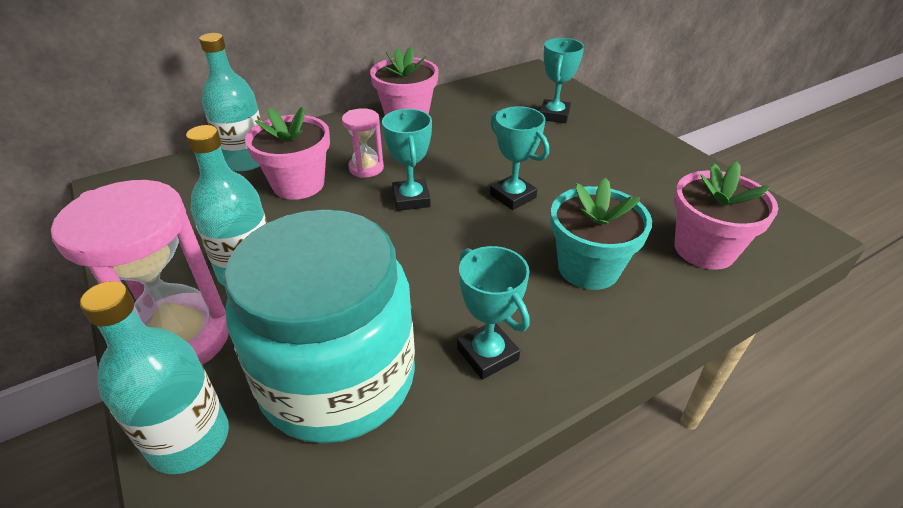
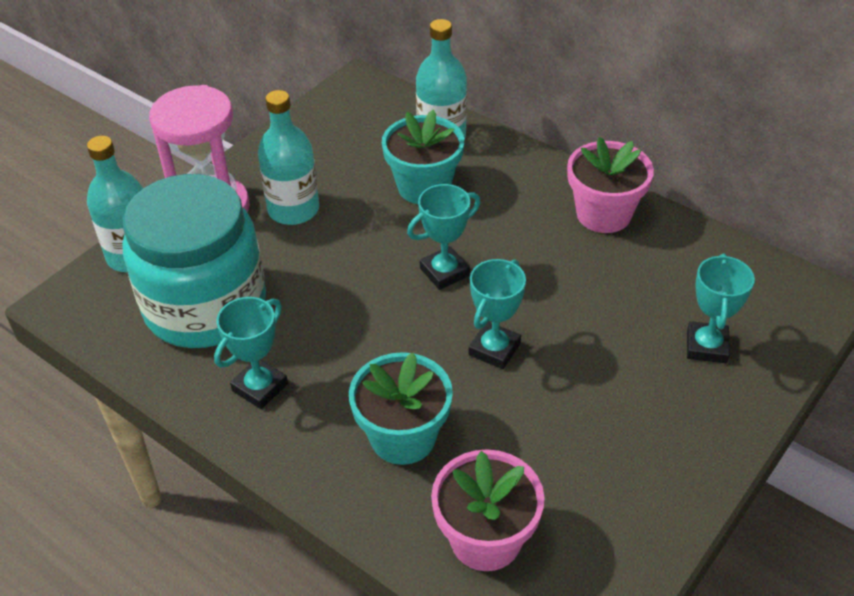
camera: 70 degrees right, 5 degrees up
(298, 184) = (424, 186): pink flower pot -> turquoise flower pot
(366, 168) = (478, 221): pink hourglass -> none
(554, 115) = (706, 346): turquoise trophy -> turquoise trophy turned 75 degrees counterclockwise

